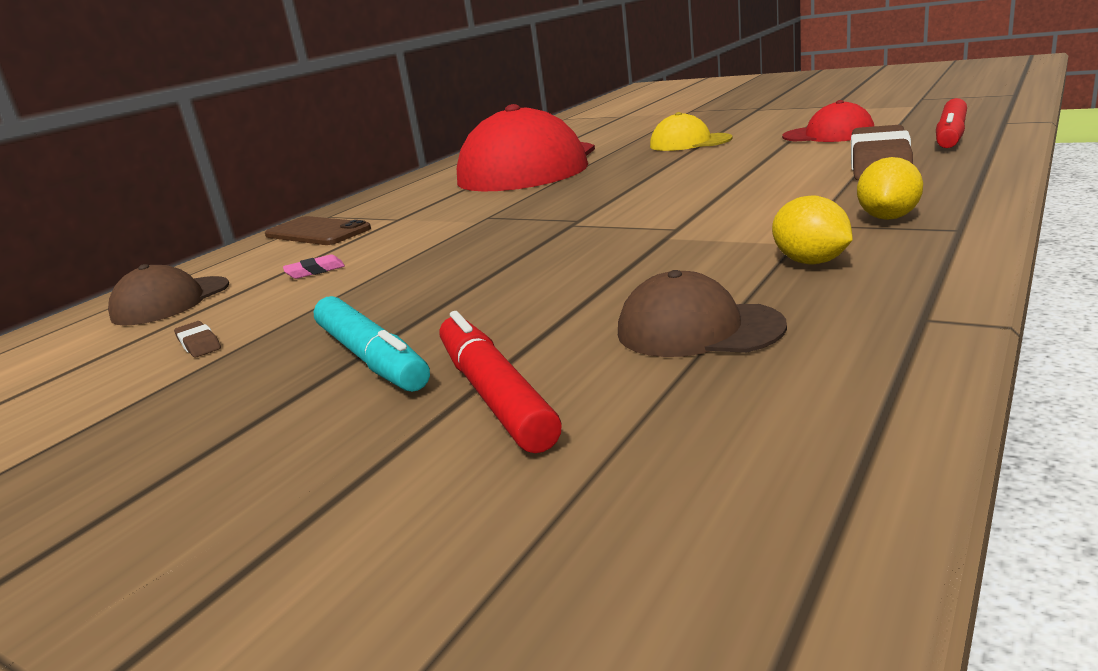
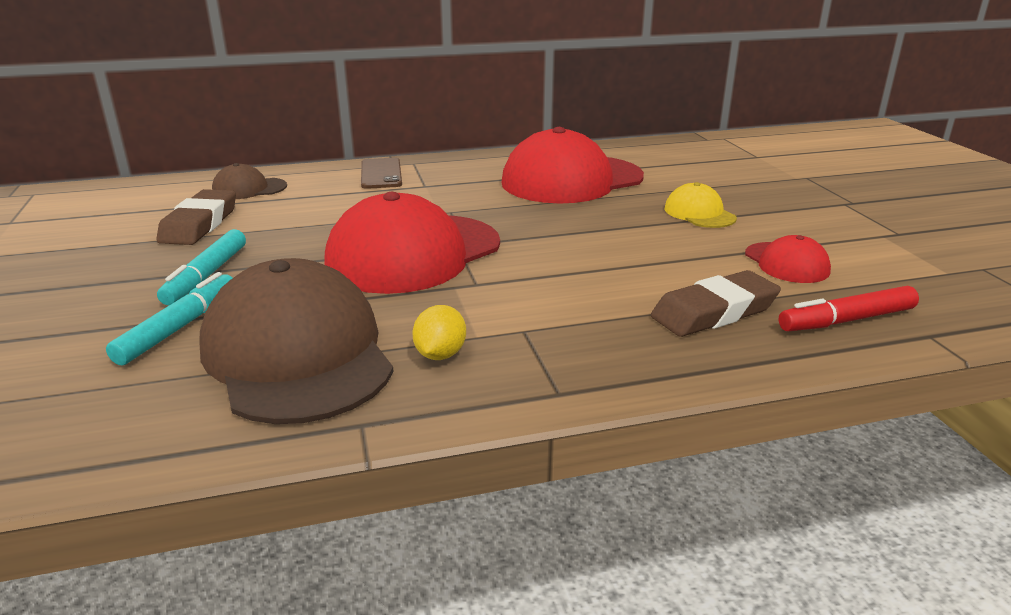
camera: 40 degrees right, 5 degrees up
(199, 344) = (199, 224): brown eraser -> brown eraser, size x2.47
(315, 271) = (316, 204): pink eraser -> none
(494, 395) = (179, 327): red marker -> turquoise marker
(552, 243) = (413, 253): none -> red cap
(698, 329) = (297, 354): brown cap -> brown cap, size x2.12
(888, 217) = (563, 356): yellow lemon -> none

